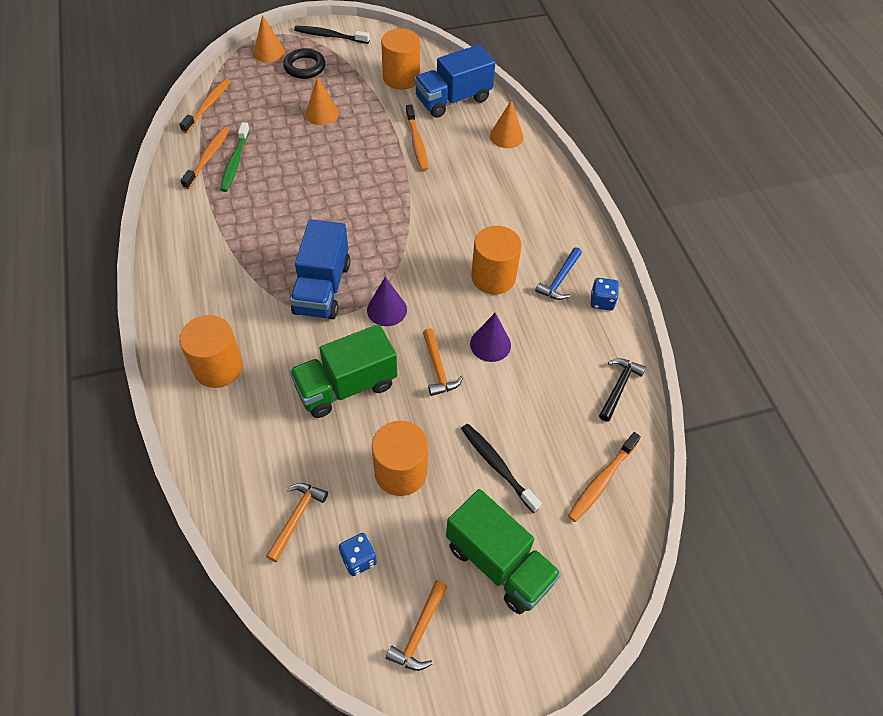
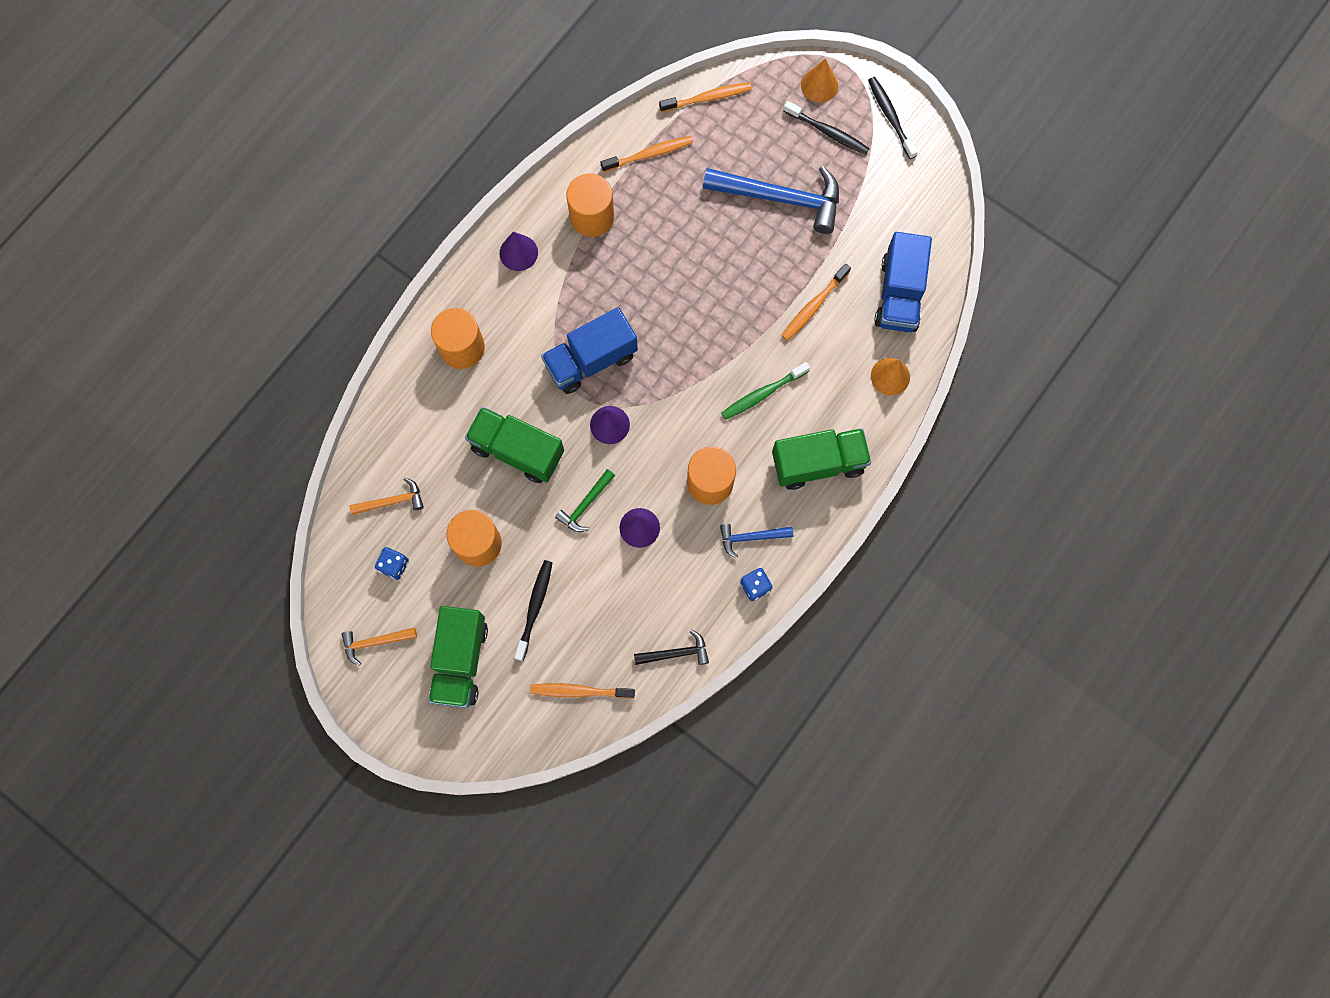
camera: 55 degrees right, 20 degrees up
(186, 278) = (518, 252): none -> purple cone
(235, 162) = (662, 180): green toothbrush -> green toothbrush (763, 394)
(305, 67) = (828, 132): black ring -> black toothbrush
(322, 113) = (780, 198): orange cone -> blue hammer
(401, 78) = (888, 226): orange cylinder -> orange cylinder (592, 216)
(438, 368) = (586, 504): orange hammer -> green hammer
(453, 99) = (899, 294): blue truck -> blue truck turned 105 degrees counterclockwise
(535, 208) = (818, 463): none -> green truck

